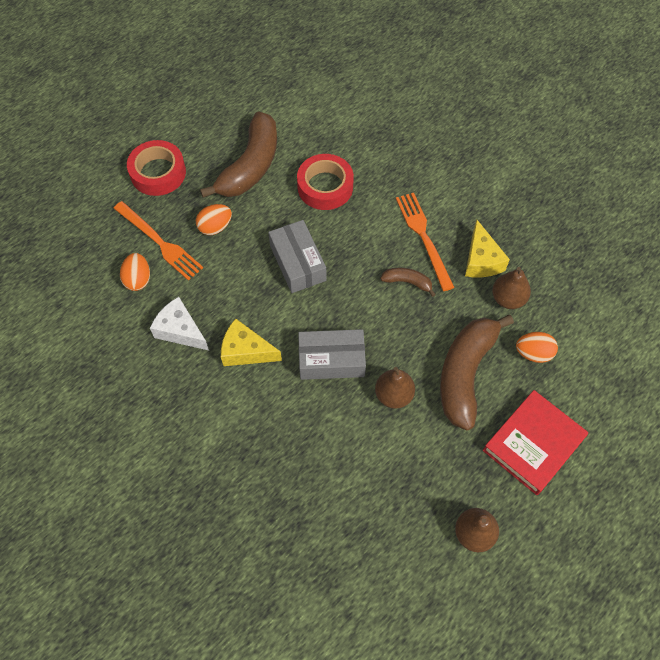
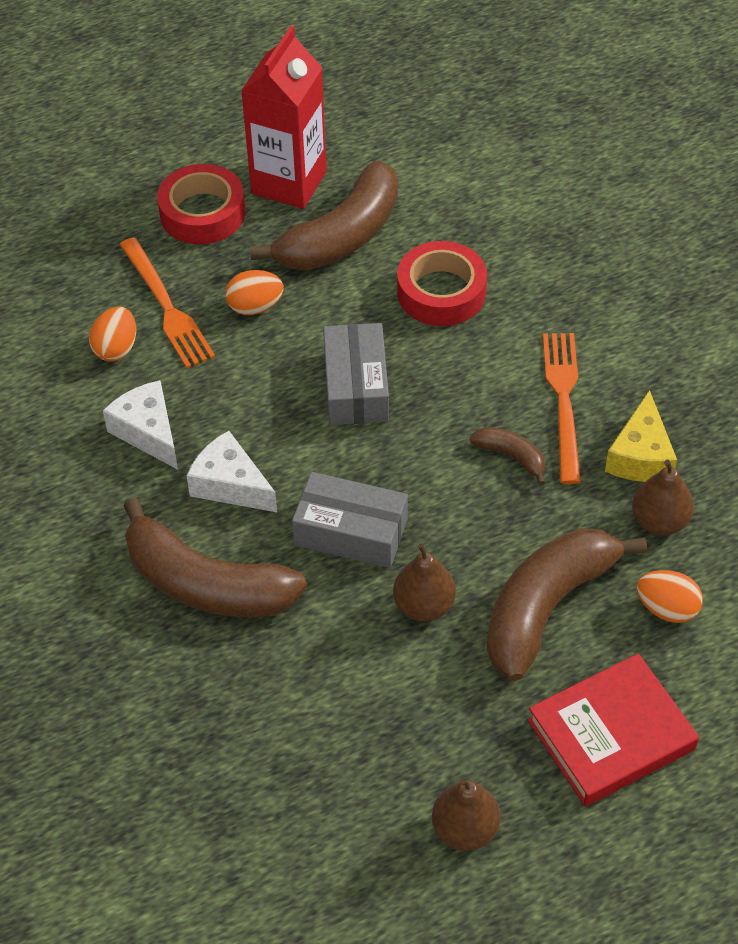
camera: 20 degrees right, 10 degrees down
(204, 139) = (289, 182): none -> red carton
(246, 351) = (230, 485): yellow cheese -> white cheese
(256, 422) = (206, 584): none -> brown banana

